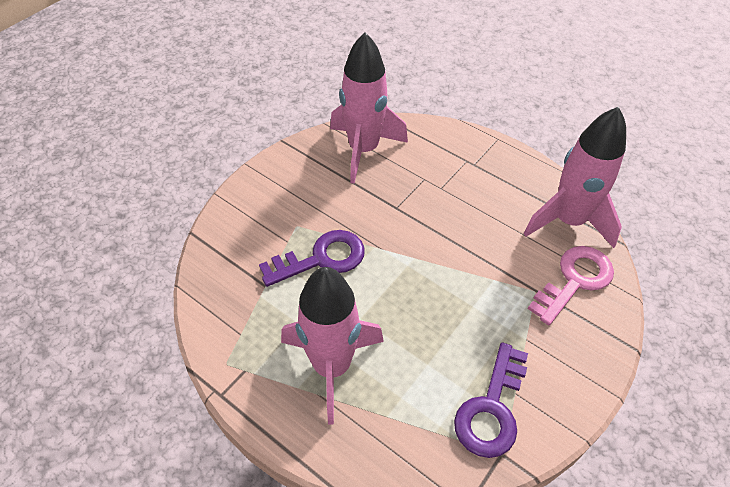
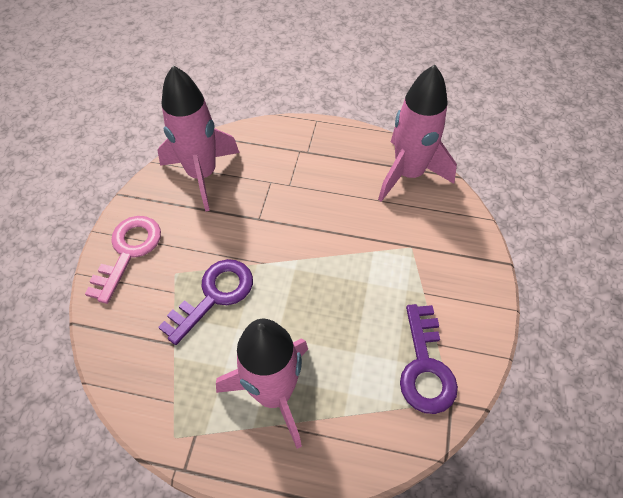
camera: 25 degrees left, 5 degrees up
(574, 280) = (437, 224): pink key -> pink key (128, 252)

